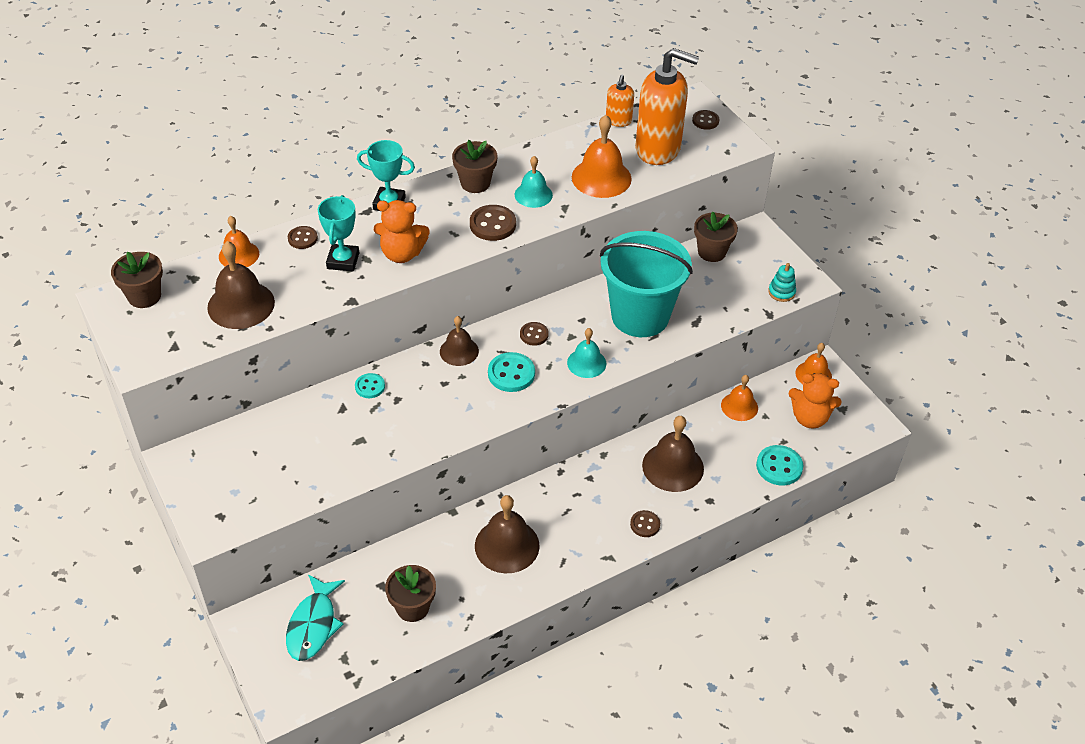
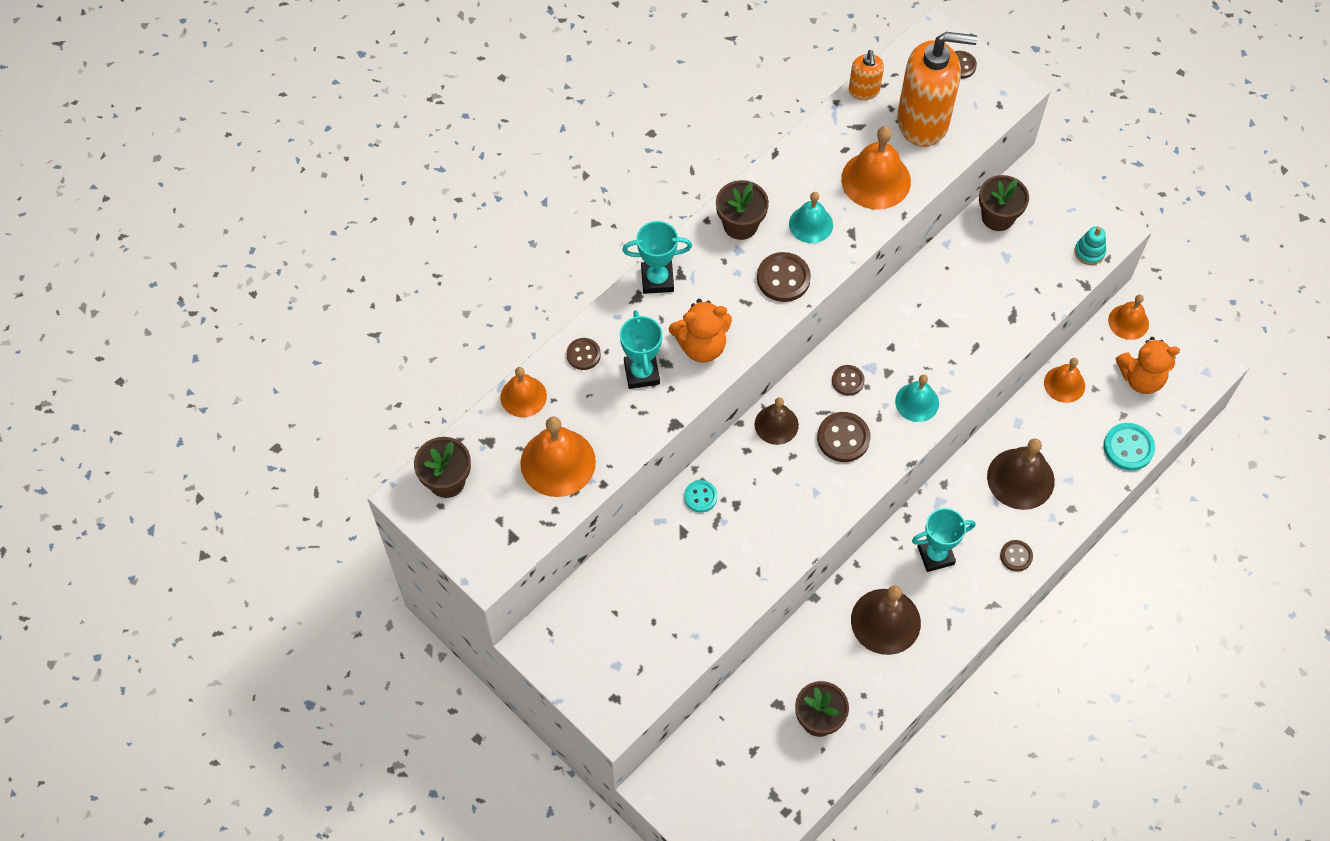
camera: 15 degrees left, 15 degrees up
(241, 304) = (558, 462): brown bell -> orange bell
(313, 625) = (727, 769): turquoise fish -> none
(511, 374) = (843, 438): turquoise button -> brown button
(573, 506) = (935, 555): none -> turquoise trophy
(640, 316) = (951, 325): turquoise bucket -> none

